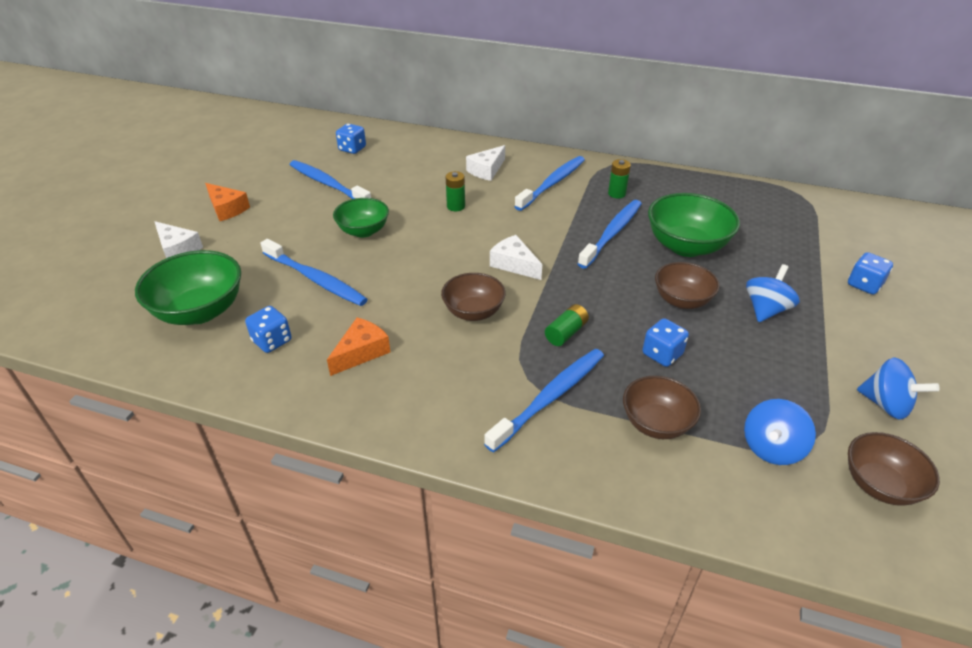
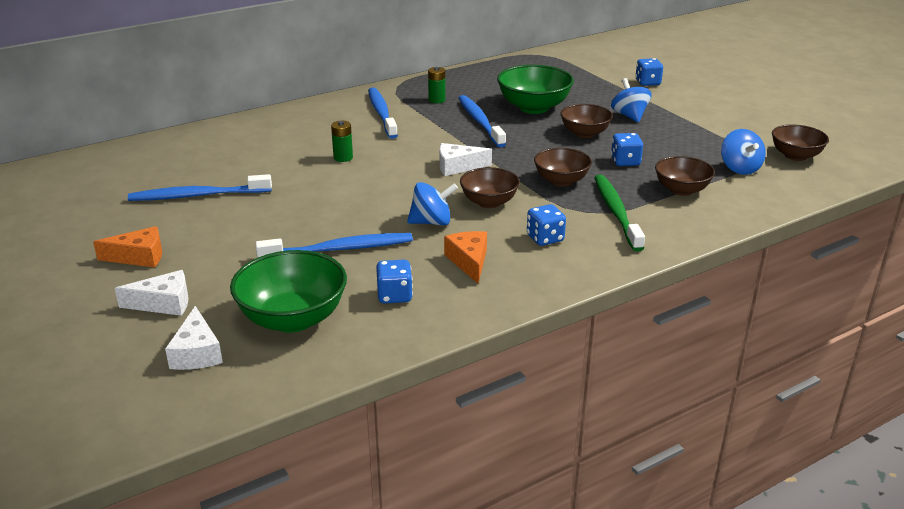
camera: 50 degrees left, 10 degrees down
(352, 149) = (160, 165): blue dice -> blue dice (545, 238)
(363, 231) = (306, 206): green bowl -> none
(486, 170) = (315, 127): white cheese -> white cheese (197, 353)
(550, 397) = (616, 212): blue toothbrush -> green toothbrush
(566, 333) = (561, 181): green battery -> brown bowl
(885, 405) = (745, 126): blue spinning top -> blue spinning top (431, 222)

